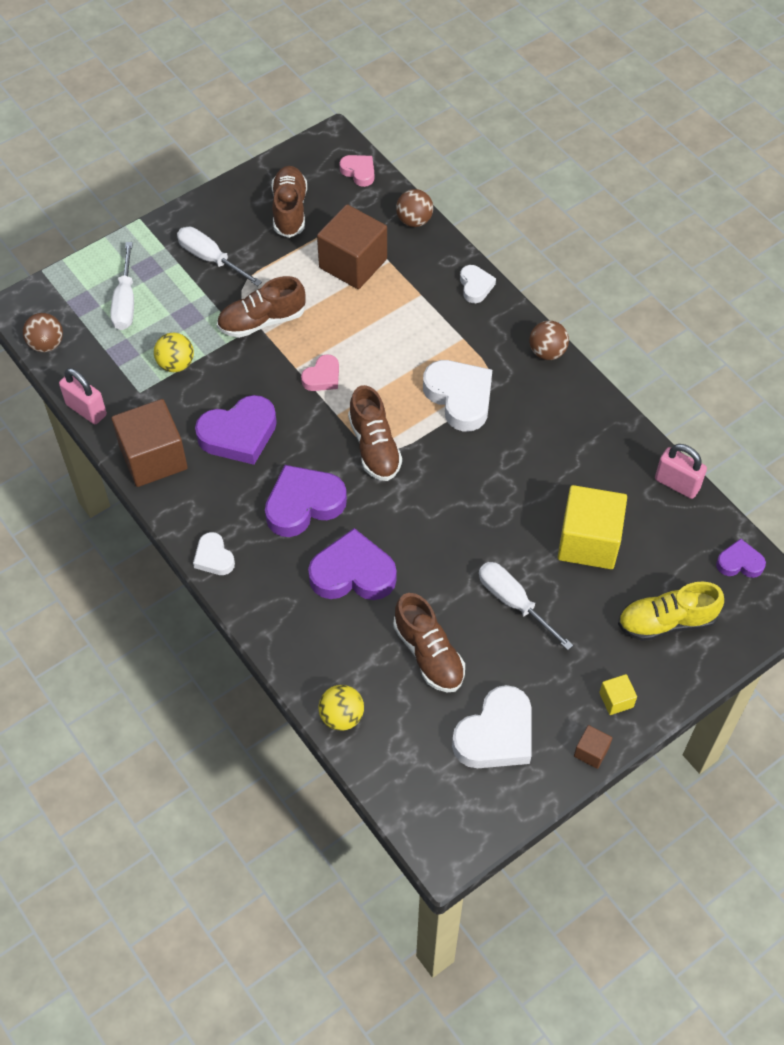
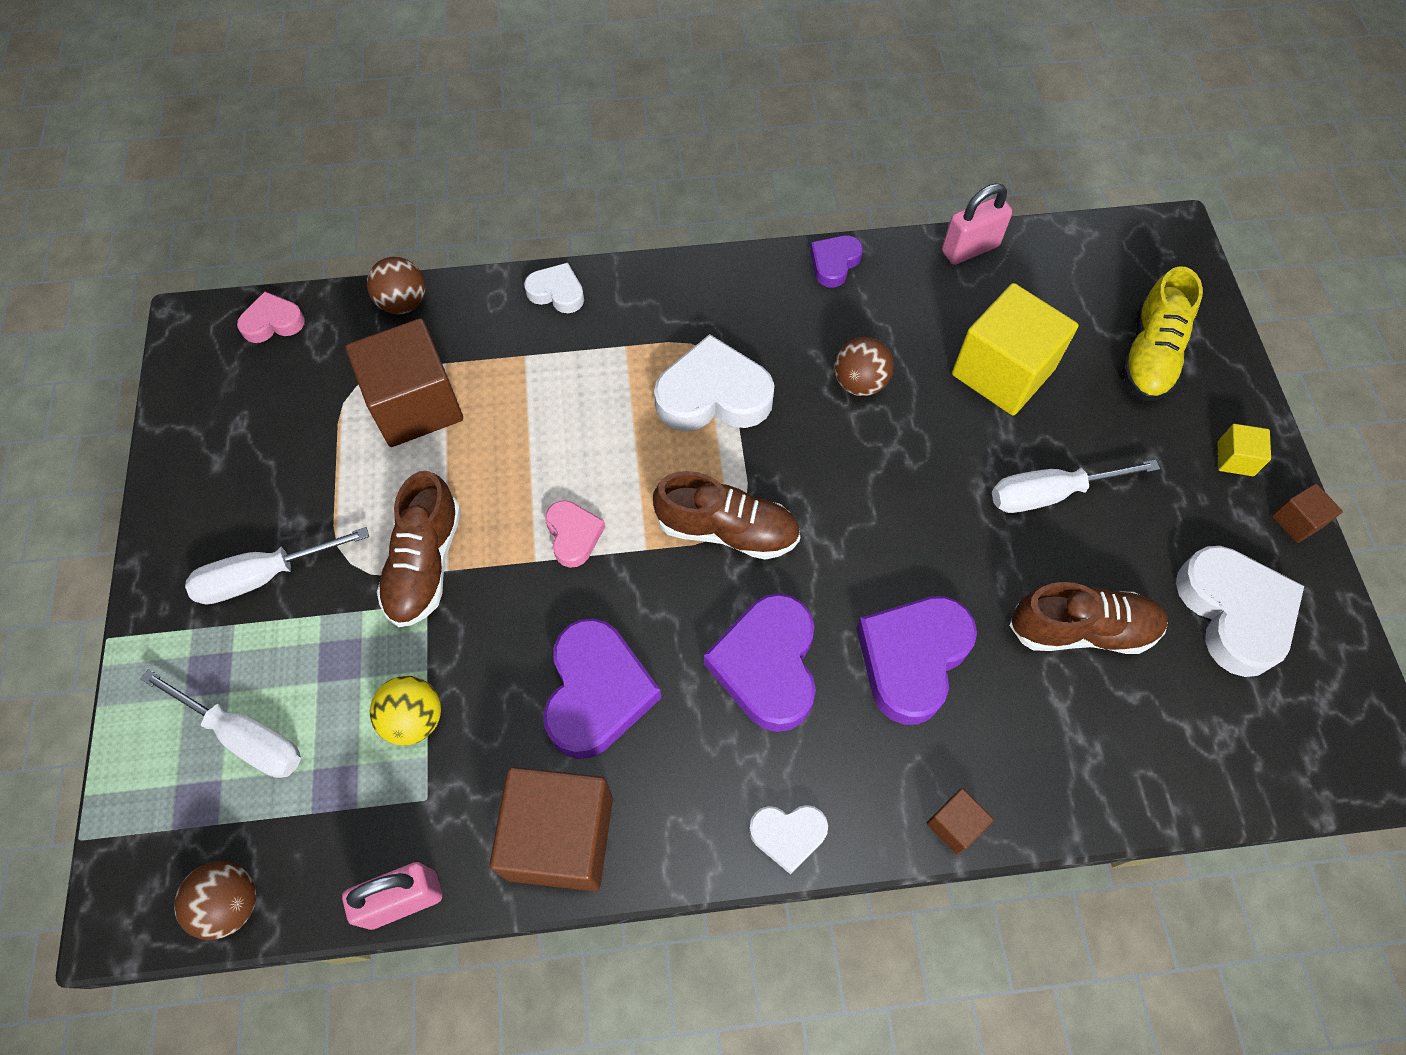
camera: 60 degrees left, 5 degrees up
(266, 634) = (954, 825): none -> brown cube
(289, 210) = (264, 433): brown shoe -> none
(341, 716) = (1132, 789): yellow ball -> none
(547, 352) = (707, 272): brown ball -> brown ball (859, 382)
(739, 563) = (1105, 249): purple heart -> purple heart (834, 263)

